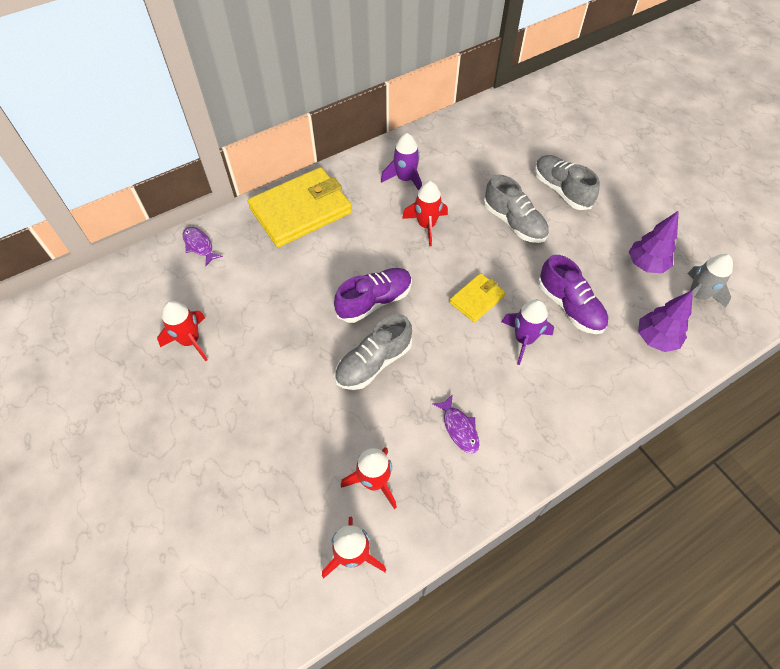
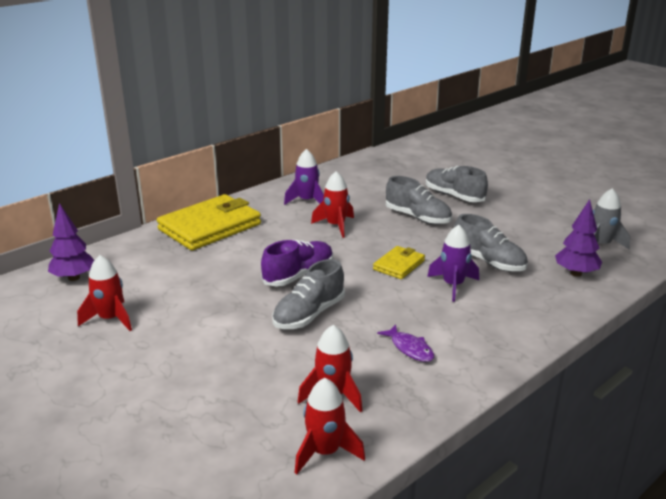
camera: 10 degrees left, 30 degrees down
(199, 246) = (110, 256): purple fish -> none
(569, 306) = (488, 261): purple shoe -> grey shoe
(646, 265) = (547, 231): purple tree -> purple tree (74, 278)

